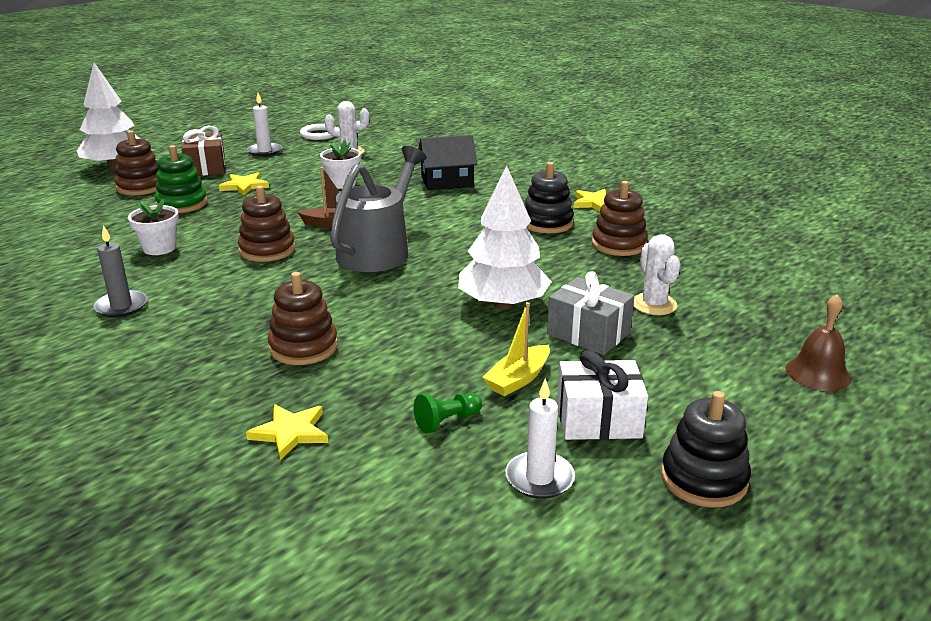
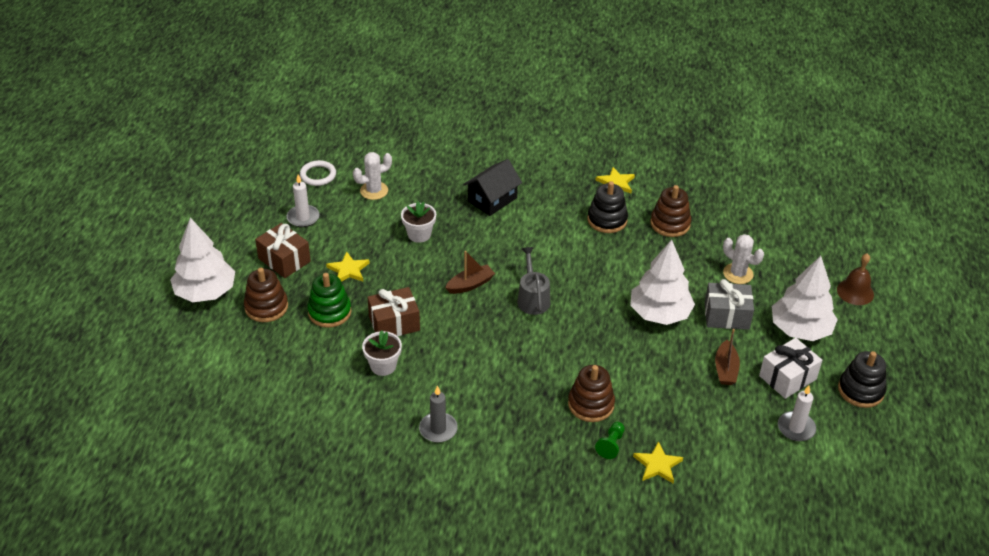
camera: 35 degrees left, 15 degrees up
(220, 226) = (394, 323): none -> brown gift
(267, 250) = (460, 332): brown stacking toy -> none
(378, 250) = (532, 298): grey watering can -> grey watering can, size x0.60
(447, 421) = (722, 416): green pawn -> green pawn (611, 445)
(518, 379) = (725, 369): yellow boat -> brown boat
(681, 380) = (800, 329): none -> white tree

